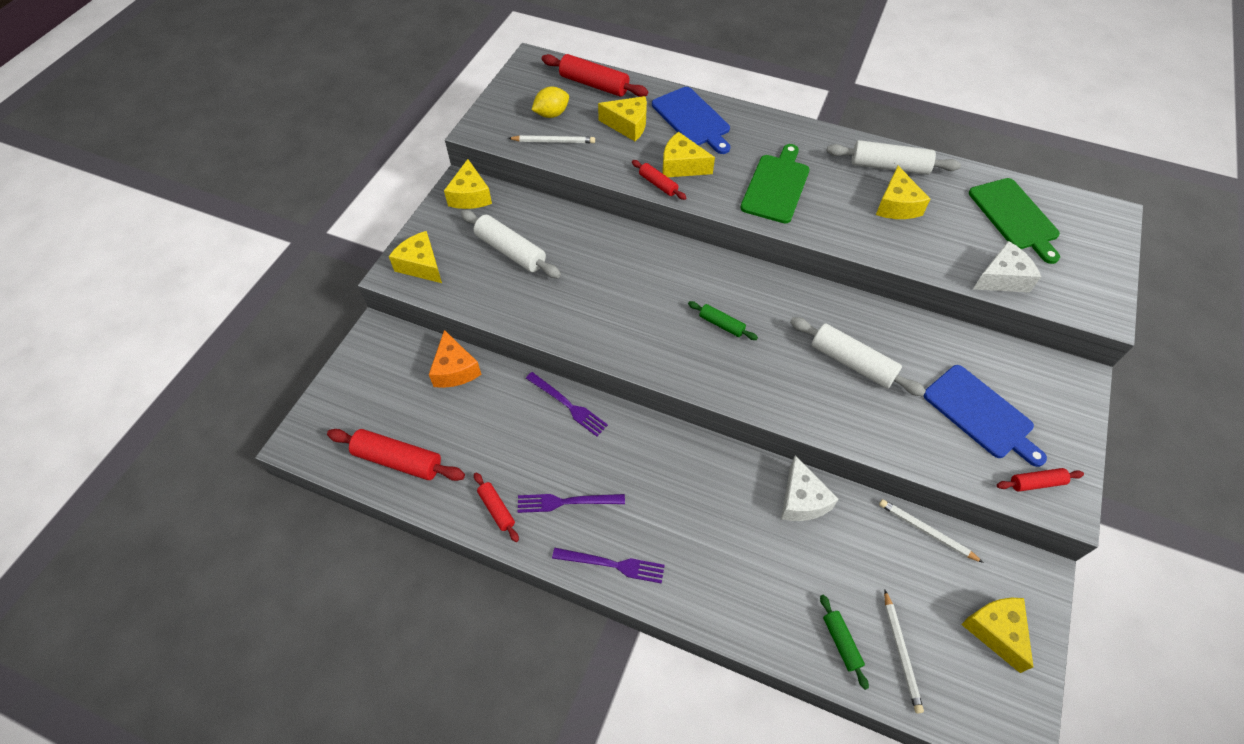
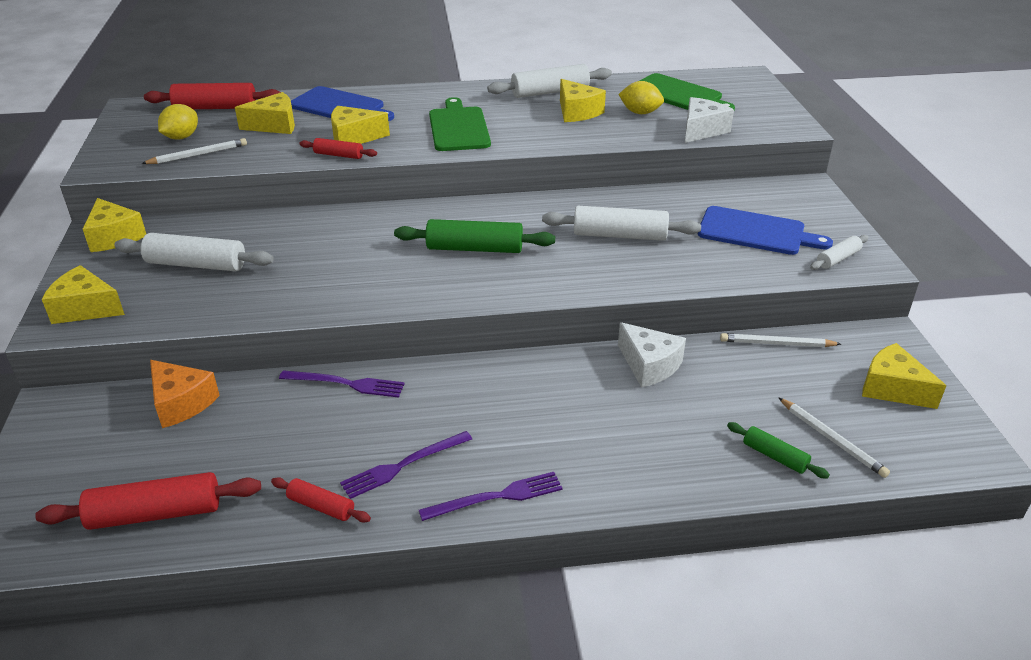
camera: 30 degrees left, 20 degrees down
(721, 324) = (474, 248): green rolling pin -> green rolling pin, size x1.79
(957, 229) = (640, 112): none -> yellow lemon
(1036, 483) = (838, 259): red rolling pin -> white rolling pin

